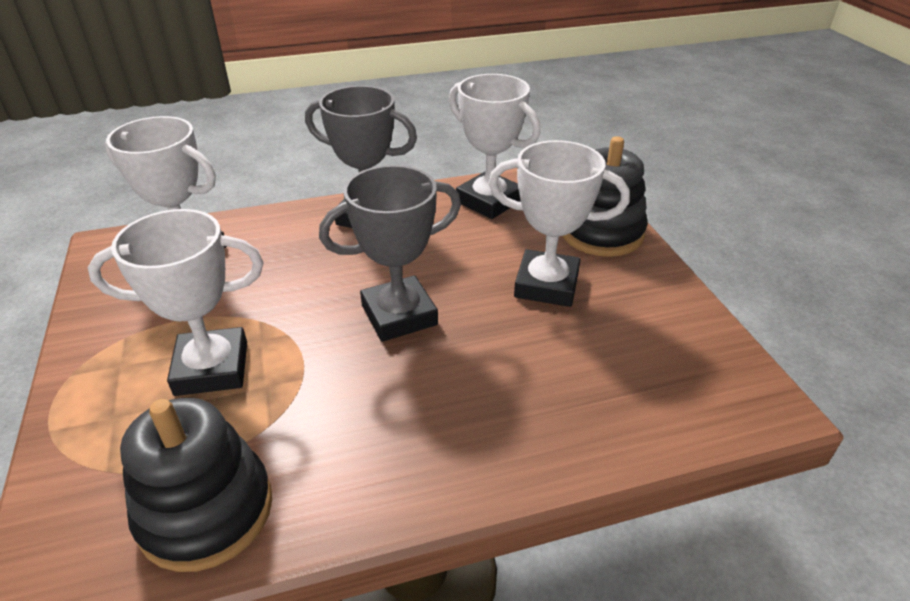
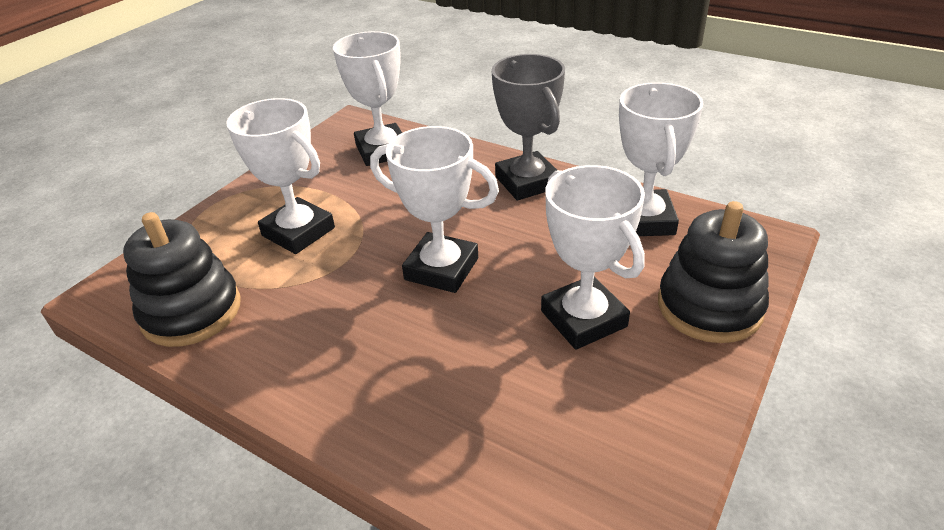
camera: 50 degrees right, 0 degrees up
(399, 315) = (441, 269): grey trophy -> white trophy

